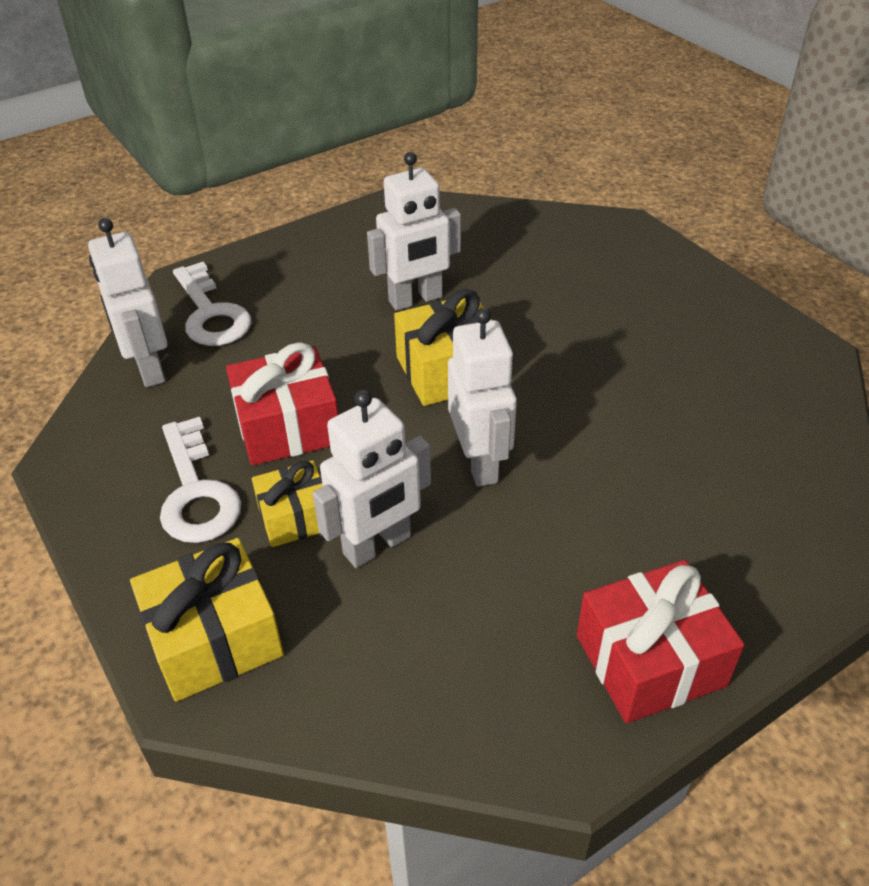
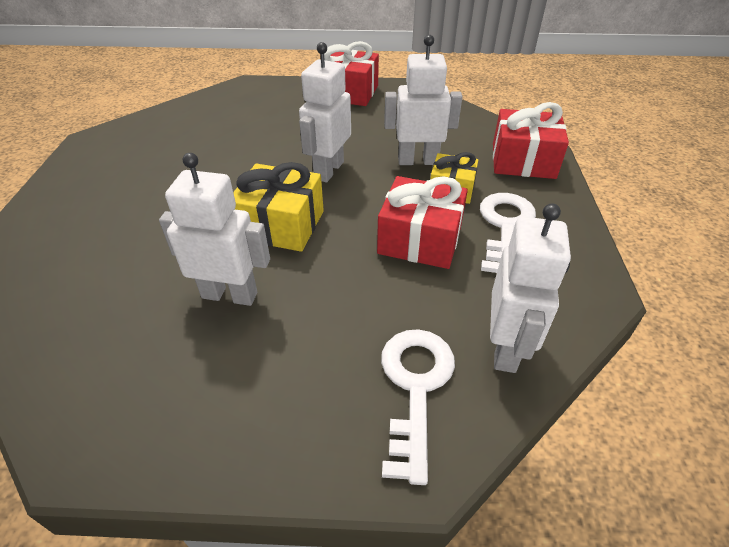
camera: 145 degrees left, 0 degrees up
(214, 638) = (523, 161): yellow gift -> red gift

